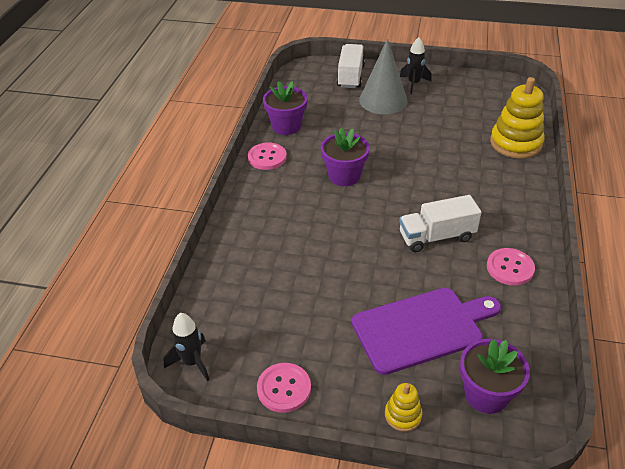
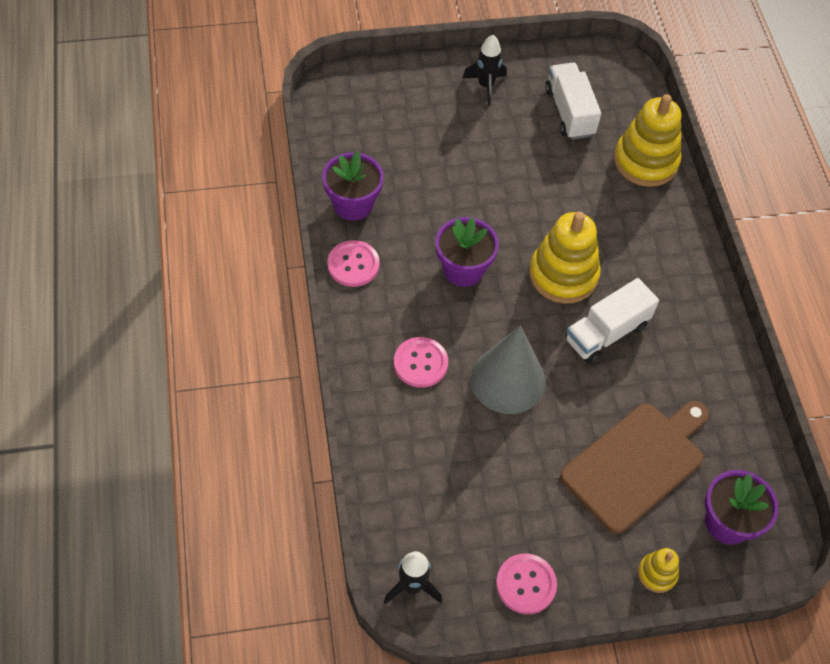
camera: 25 degrees left, 15 degrees up
(351, 76) = (398, 91): white truck -> white truck (569, 112)
(383, 100) = (458, 126): grey cone -> grey cone (507, 380)
(419, 194) = (563, 275): none -> yellow stacking toy
(422, 328) = (636, 463): purple cutting board -> brown cutting board
(510, 268) = (699, 354): pink button -> pink button (420, 363)

